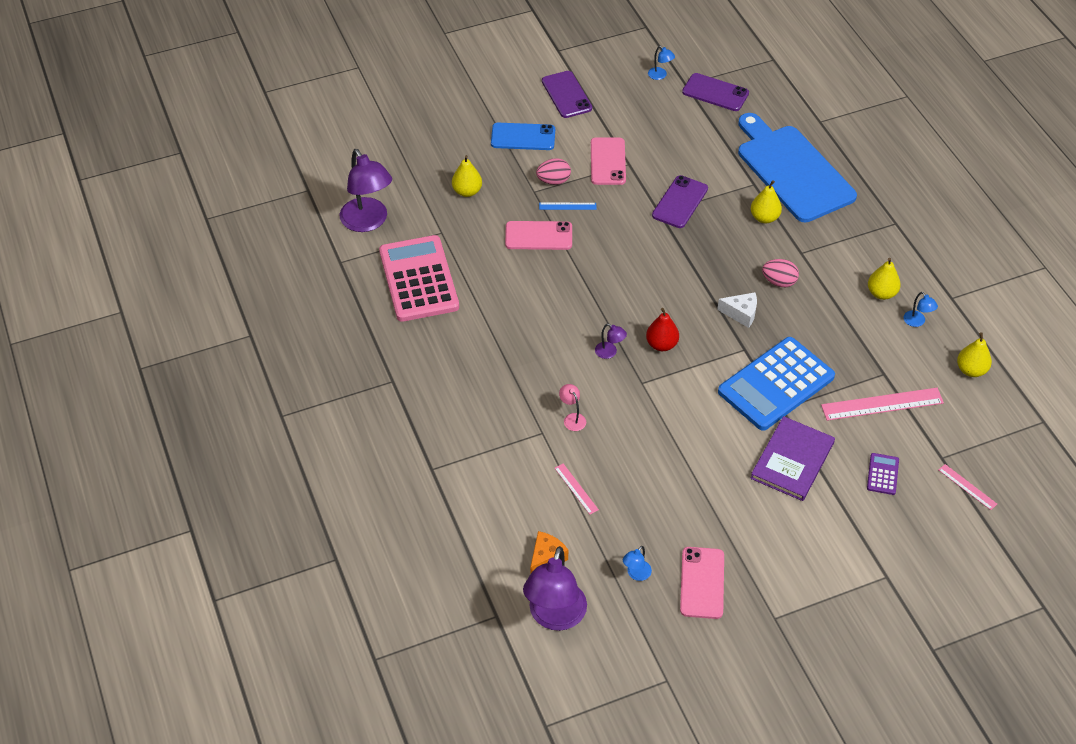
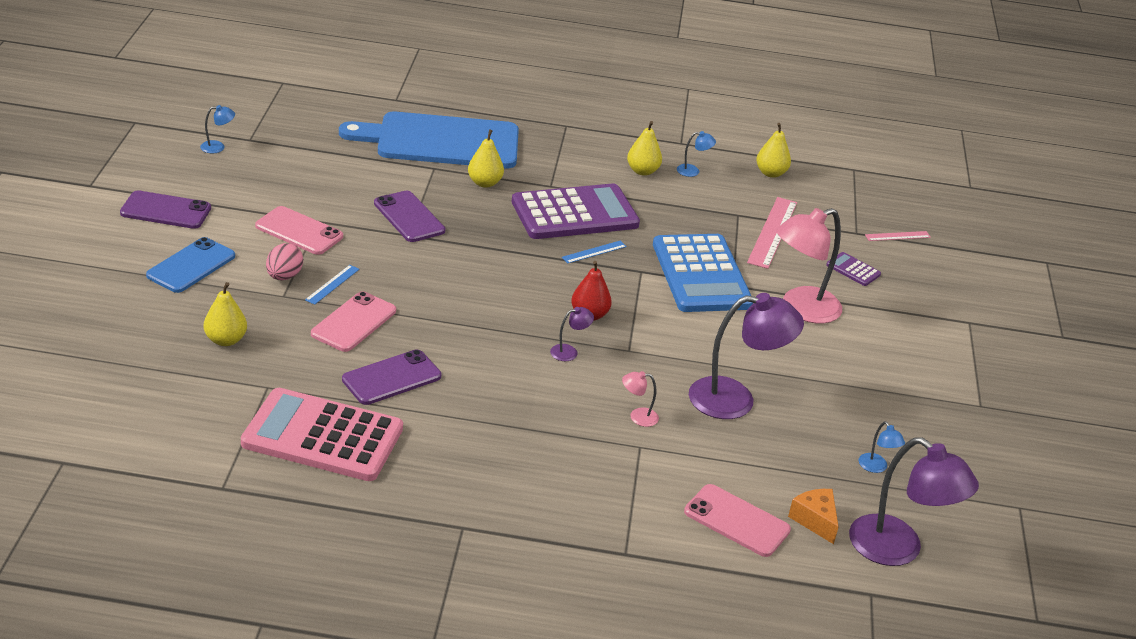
camera: 65 degrees left, 15 degrees down
(368, 222) = (182, 436): purple lamp -> purple lamp (735, 399)
(576, 489) = (736, 457): pink ruler -> none
(702, 583) = (913, 430): pink phone -> pink phone (736, 521)
(715, 93) = (285, 130): purple phone -> purple phone (391, 378)
(741, 313) = (594, 252): white cheese -> blue ruler
(779, 282) = (575, 214): pink egg -> purple calculator
(792, 460) = (801, 309): purple book -> pink lamp

